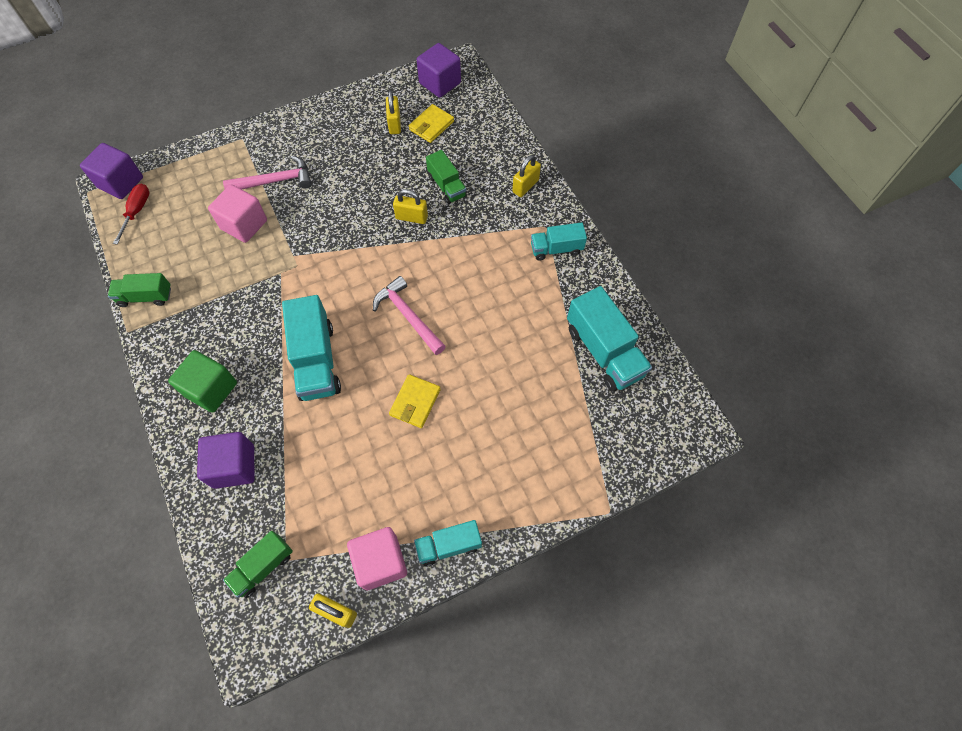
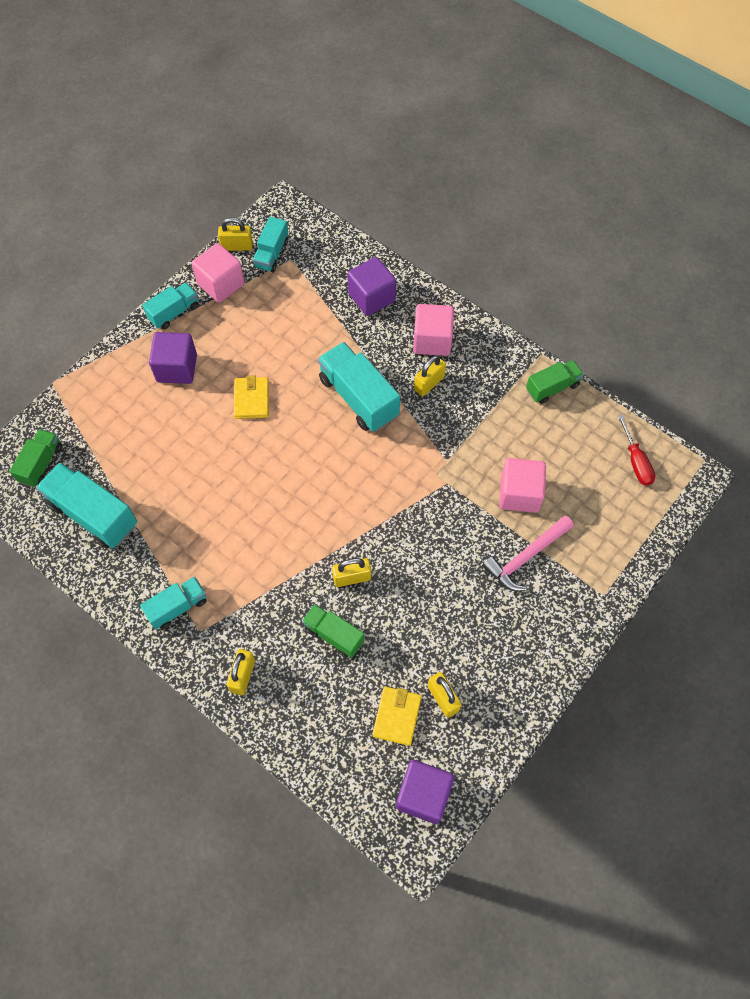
camera: 155 degrees right, 0 degrees up
(121, 183) = (681, 484): purple cube -> purple cube (177, 368)
(211, 389) = (432, 340): green cube -> pink cube
(245, 347) = (429, 383): none -> yellow padlock
(263, 567) = (305, 250): green truck -> green truck (41, 464)
(303, 579) = (271, 254): none -> turquoise truck
(408, 316) = (298, 471): pink hammer -> none

